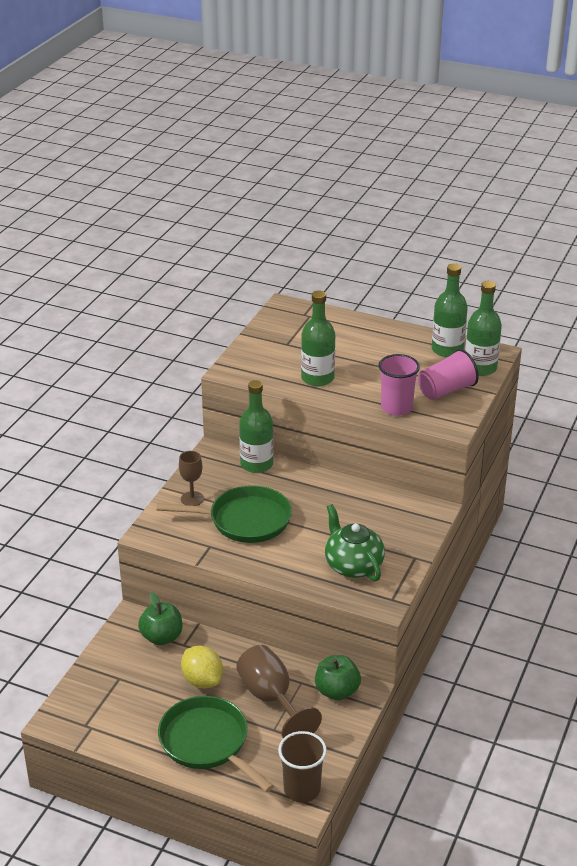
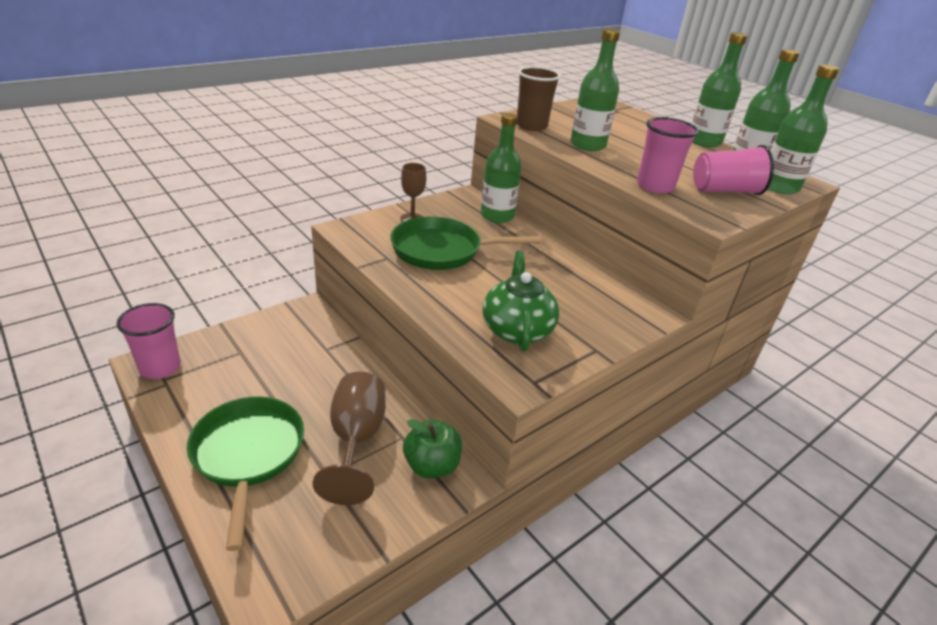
camera: 25 degrees right, 0 degrees up
(71, 718) = (160, 368): none -> pink cup
(162, 637) = (314, 334): green apple -> none
(202, 680) = (309, 389): yellow lemon -> none
(244, 520) = (442, 250): green pan -> green pan turned 150 degrees clockwise
(302, 789) = (288, 568): brown cup -> brown cup (531, 126)
(401, 332) = (704, 142): none -> green bottle

